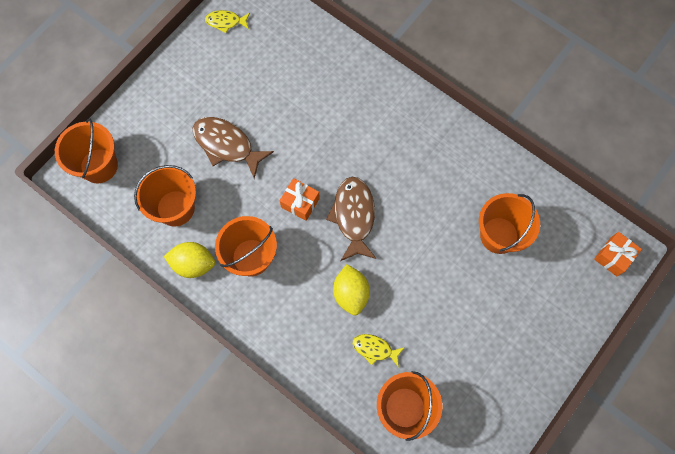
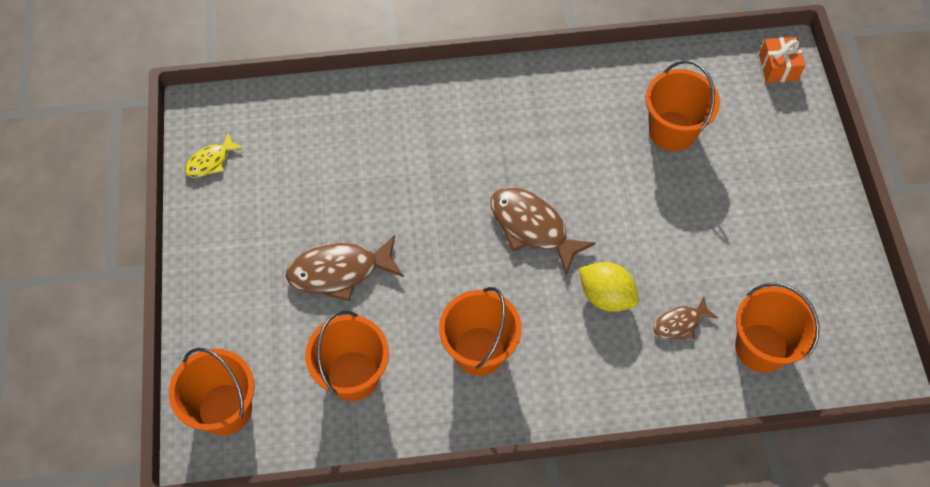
camera: 45 degrees left, 10 degrees down
(193, 264) = (430, 410): yellow lemon -> none
(300, 203) = (470, 260): orange gift -> none
(374, 349) = (680, 323): yellow fish -> brown fish

